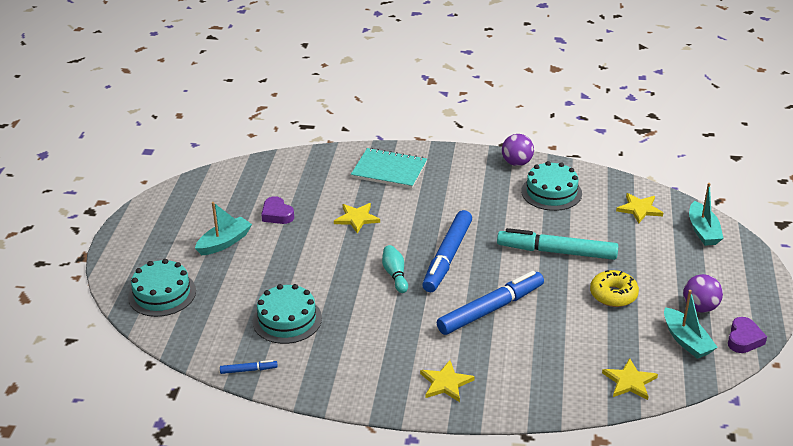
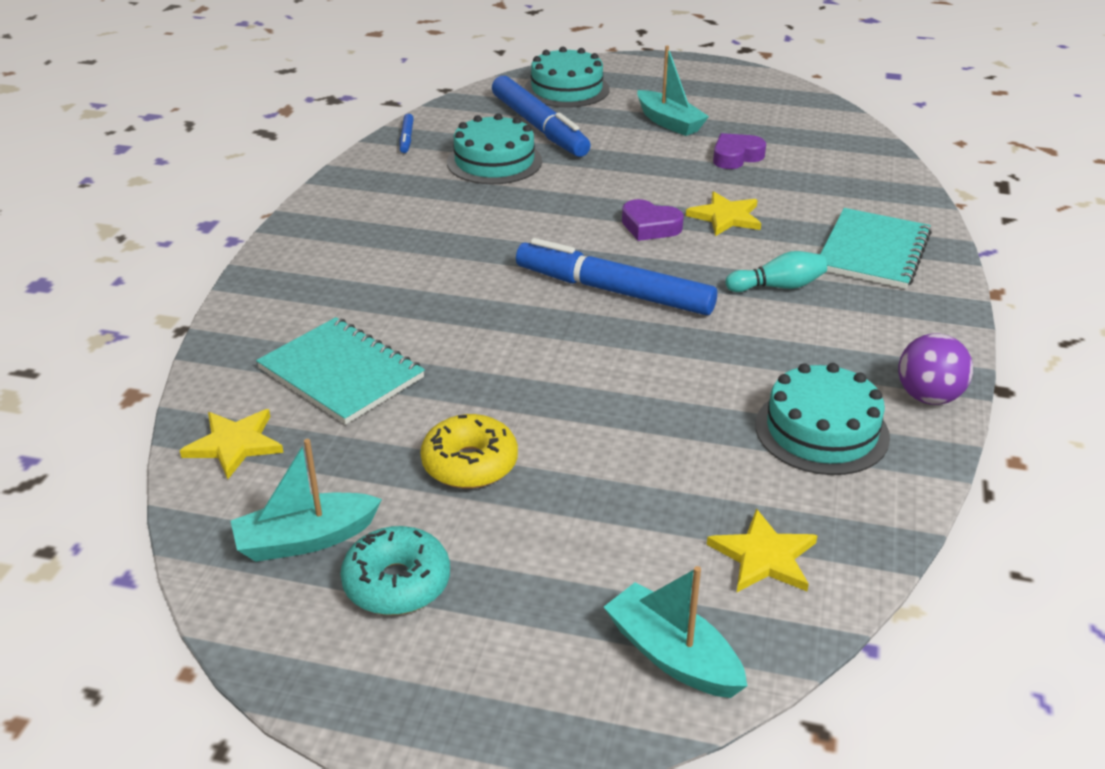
camera: 95 degrees right, 0 degrees up
(395, 275) = (575, 242): turquoise bowling pin -> turquoise bowling pin (778, 286)
(446, 383) = (318, 268): yellow star -> none
(491, 309) = (468, 321): blue marker -> blue marker (539, 127)
(555, 352) = (341, 373): none -> turquoise notebook
(556, 251) = (615, 411): turquoise marker -> none
(700, 307) = (397, 583): purple ball -> turquoise donut
(703, 231) = (673, 655): turquoise boat -> turquoise boat turned 45 degrees clockwise
(744, 339) = (275, 631): purple heart -> purple heart (650, 227)

